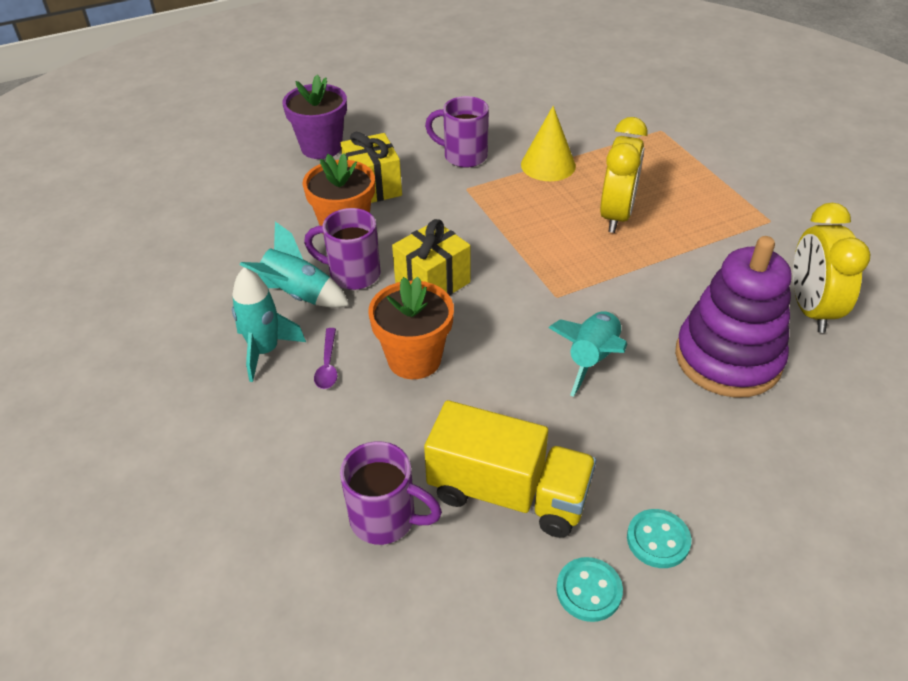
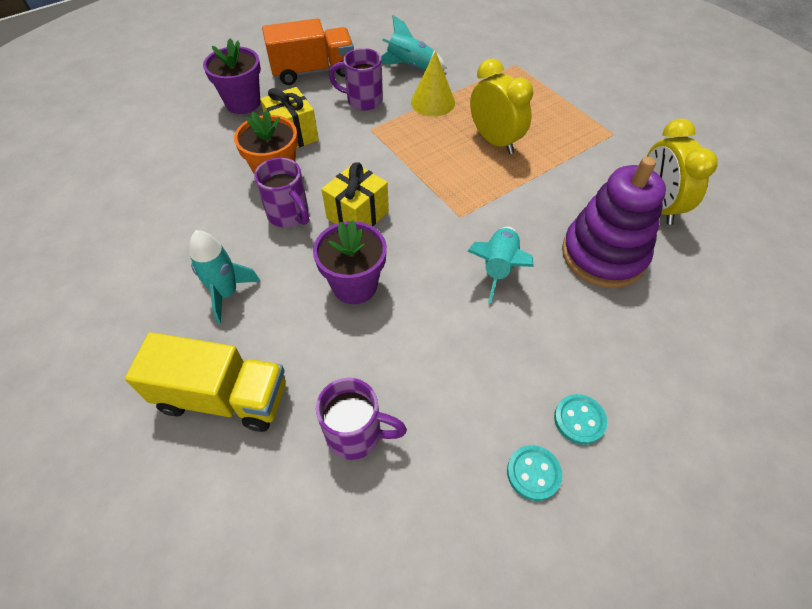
camera: 10 degrees left, 10 degrees up
(298, 295) = (246, 238): turquoise rocket -> turquoise rocket (410, 66)
(327, 365) = (282, 300): purple spoon -> none
(352, 274) = (289, 215): purple mug -> purple mug turned 135 degrees counterclockwise
(410, 119) = (313, 71): none -> orange truck
(414, 359) = (354, 285): orange flower pot -> purple flower pot
(508, 493) = (453, 396): yellow truck -> yellow truck (223, 397)
(616, 215) = (494, 141): yellow clock -> yellow clock turned 45 degrees counterclockwise

